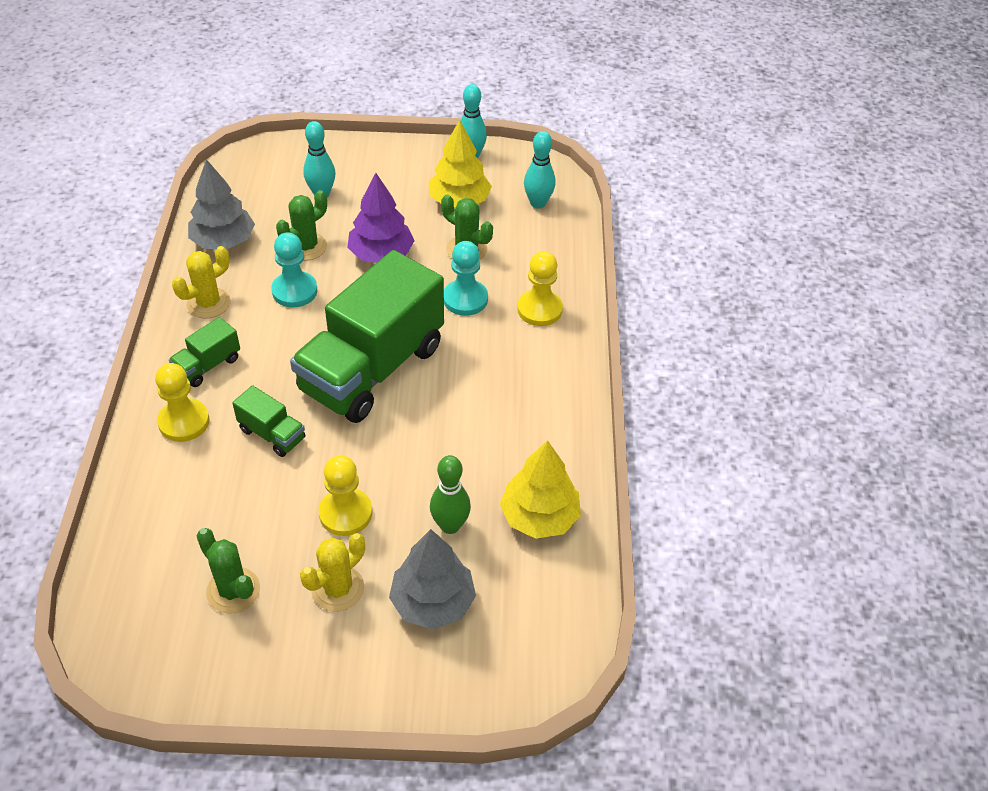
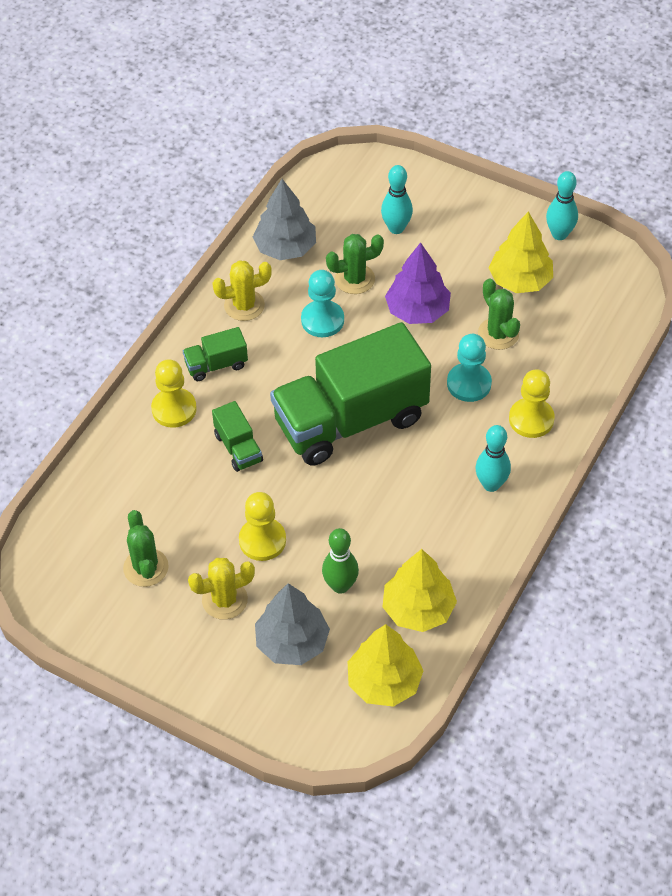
camera: 30 degrees right, 5 degrees up
(538, 203) = (595, 309): turquoise bowling pin -> turquoise bowling pin (491, 484)
(548, 602) = (384, 682): none -> yellow tree

